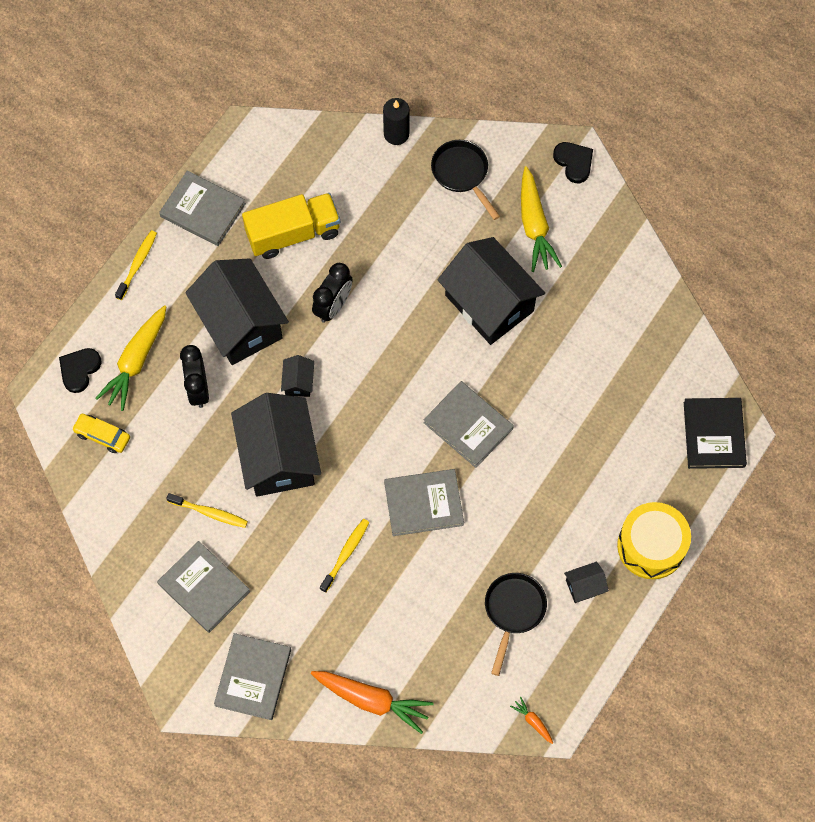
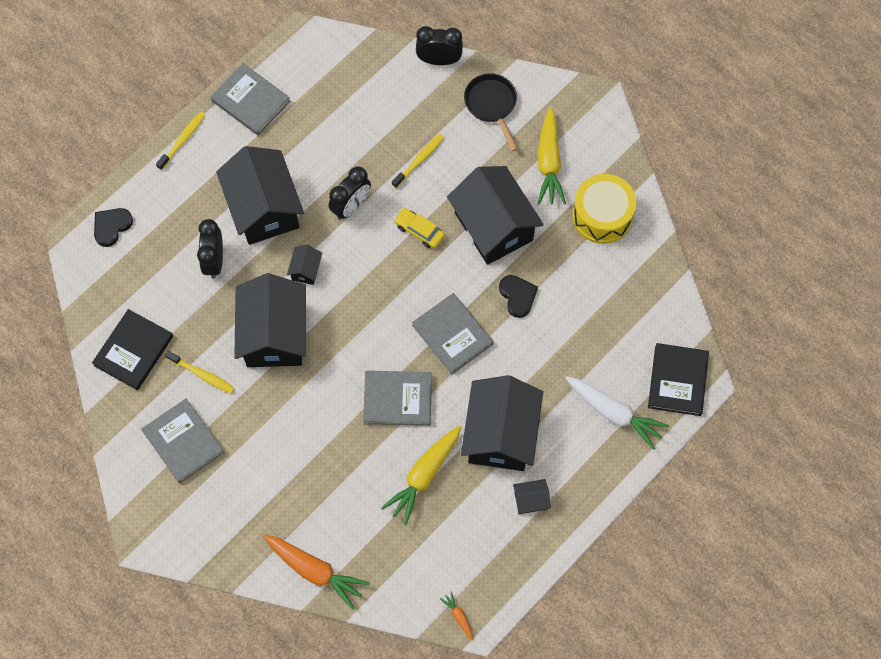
camera: 10 degrees right, 0 degrees up
(102, 435) = (120, 289): yellow car -> yellow car (419, 231)
(131, 499) = (133, 351): none -> black book
(136, 361) = (163, 227): yellow carrot -> yellow carrot (424, 475)
(253, 677) = (211, 531): grey book -> none
(293, 233) = (328, 135): yellow truck -> none
(345, 554) = (317, 433): yellow toothbrush -> yellow toothbrush (419, 160)
(396, 134) = (439, 60): black candle -> black clock
(513, 611) = (460, 511): black pan -> none
(539, 522) = (500, 434): none -> black house
(574, 162) = (596, 111): black heart -> black heart (518, 296)
(651, 546) = (599, 473): yellow drum -> yellow drum (602, 216)
(654, 480) = (614, 413): none -> white carrot

